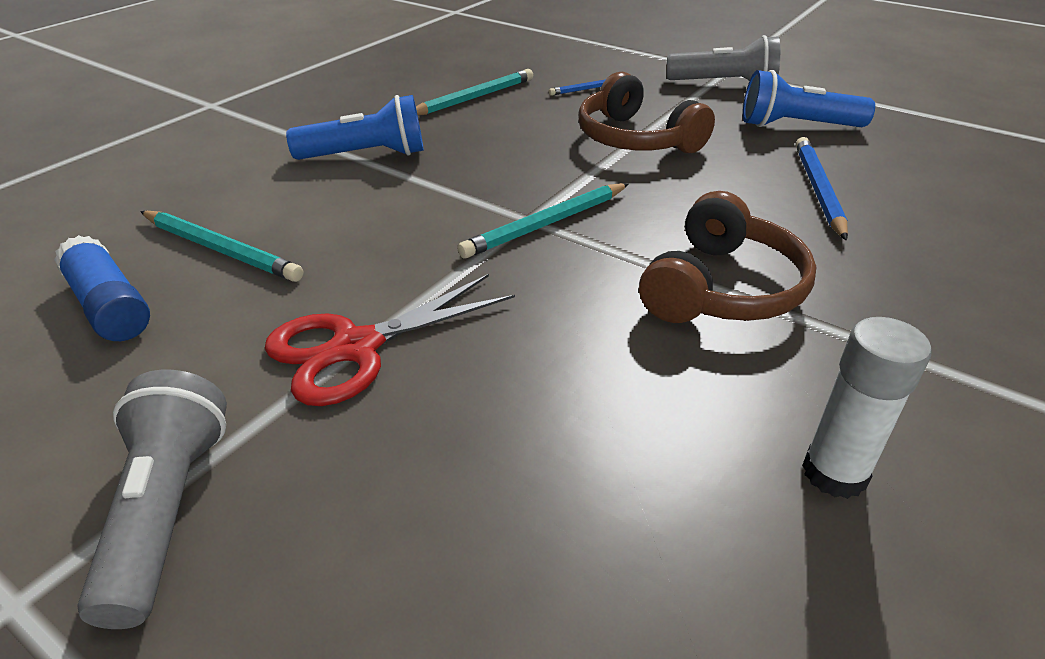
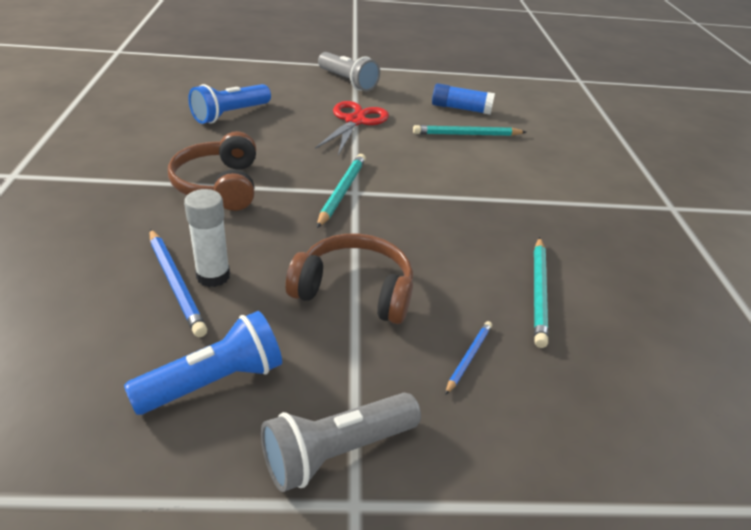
camera: 140 degrees right, 0 degrees up
(366, 155) = (505, 202): blue flashlight -> blue flashlight (230, 114)
(834, 473) = (150, 133): white glue stick -> white glue stick (213, 276)

